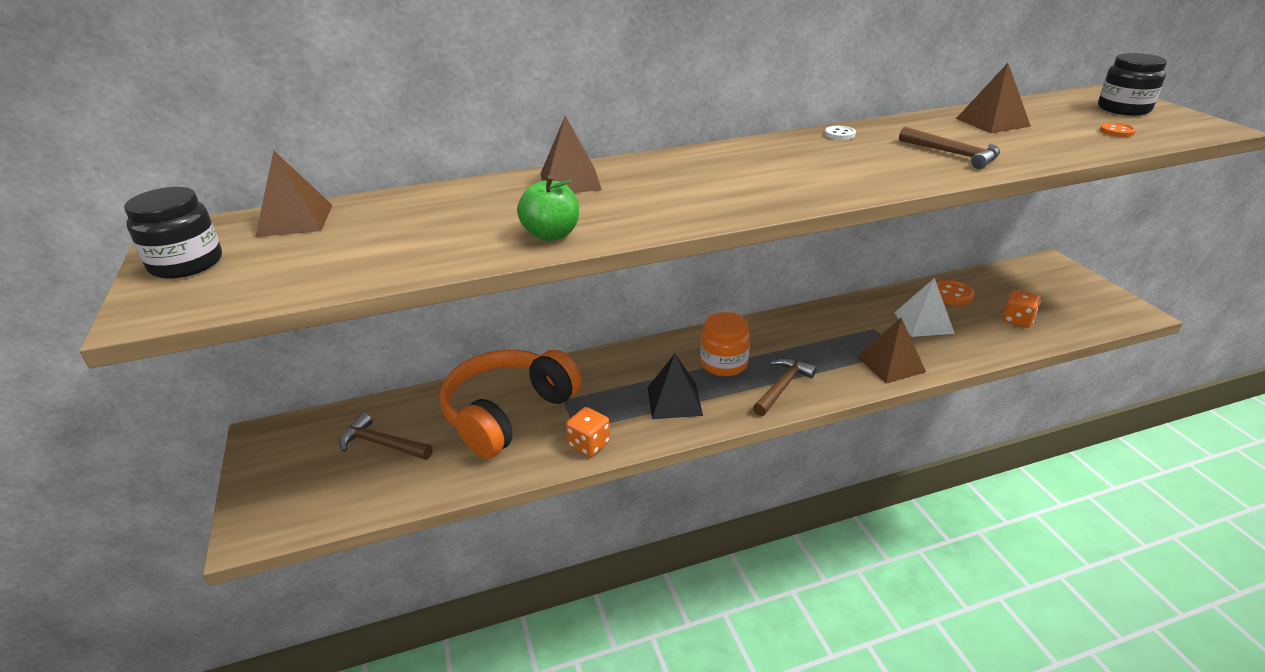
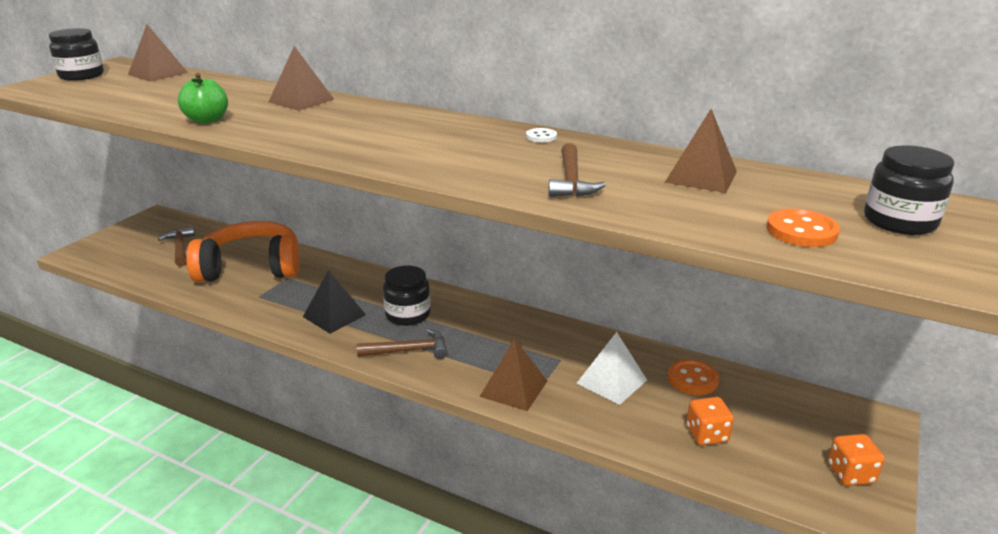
camera: 45 degrees right, 5 degrees down
(589, 444) = (248, 307): orange dice -> orange dice (850, 473)
(724, 363) = (408, 314): orange jar -> black jar
(1117, 131) = (801, 231): orange button -> orange button, size x1.63

